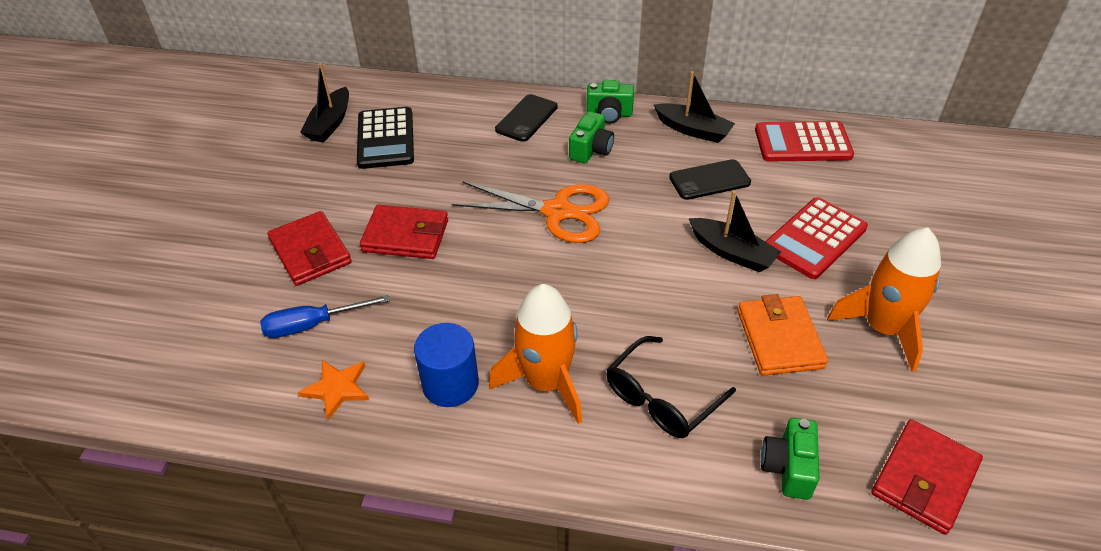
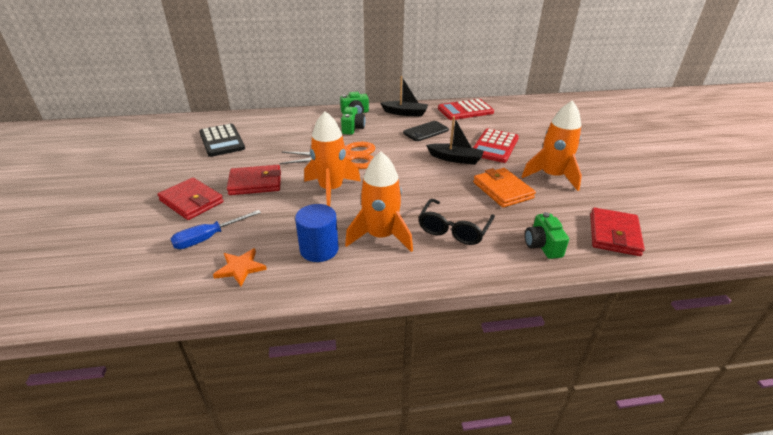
camera: 20 degrees left, 10 degrees down
(330, 124) = (180, 139): black boat -> none
(509, 274) = (331, 189): none -> orange rocket
(526, 118) = (307, 120): black phone -> none

